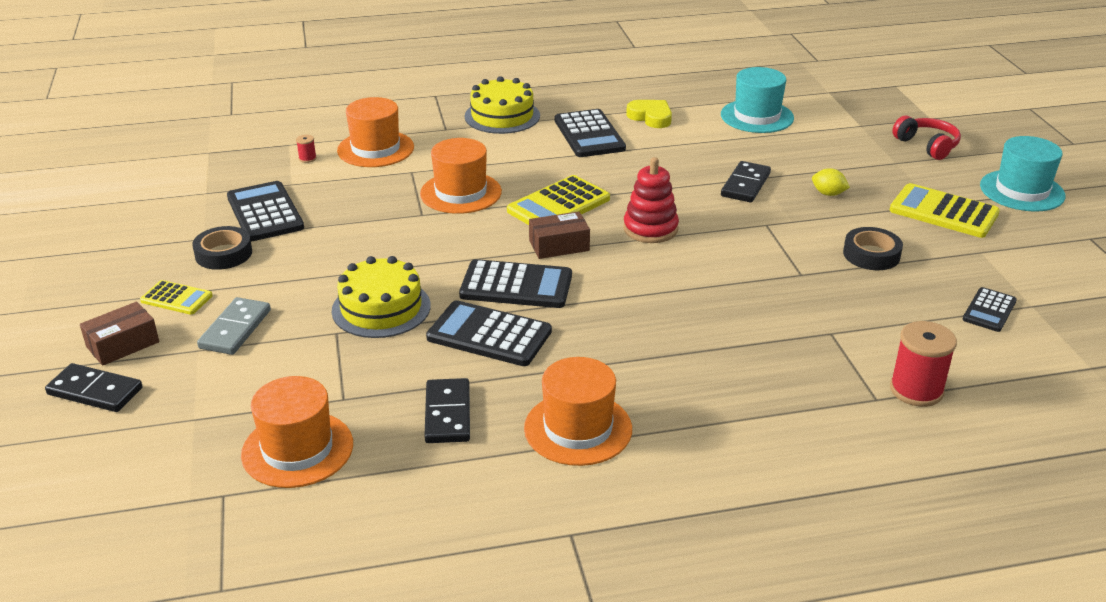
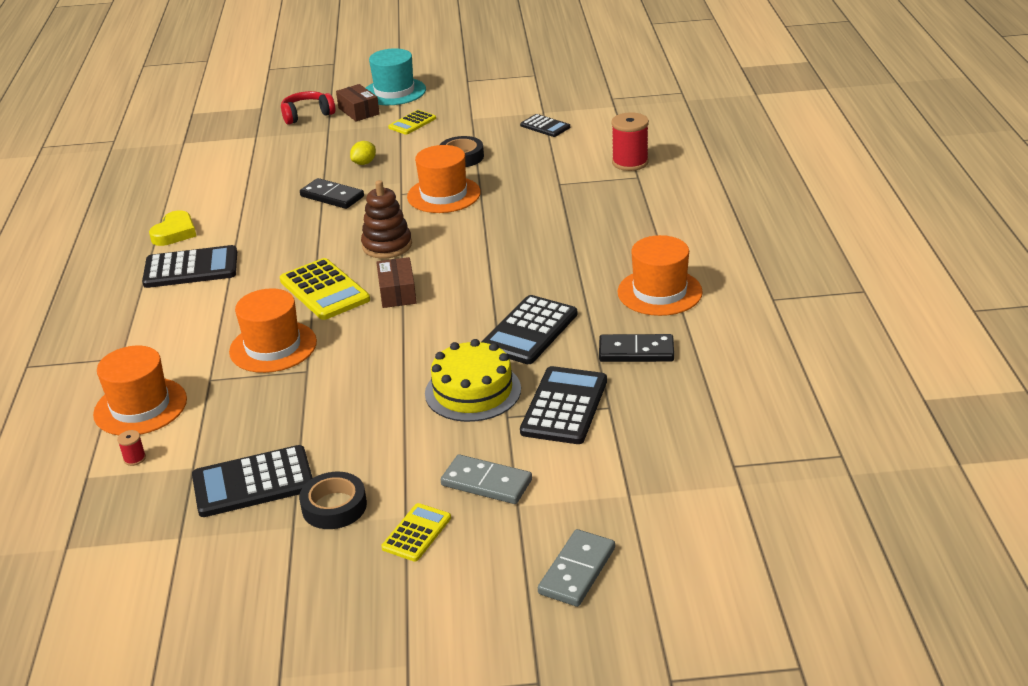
camera: 80 degrees left, 0 degrees up
(95, 391) = (577, 571): black domino -> grey domino
(123, 344) = (496, 563): brown box -> brown box (358, 111)
(297, 449) = (676, 428): orange hat -> orange hat (444, 195)
(502, 116) = (113, 320): yellow cake -> none
(516, 285) = (456, 316): black calculator -> black calculator (564, 406)
(650, 229) = (387, 246): red stacking toy -> brown stacking toy
(651, 117) = (175, 233): yellow heart -> yellow heart turned 150 degrees clockwise
(757, 116) = (209, 180): turquoise hat -> none
(943, 212) = (412, 123): yellow calculator -> yellow calculator, size x0.58

